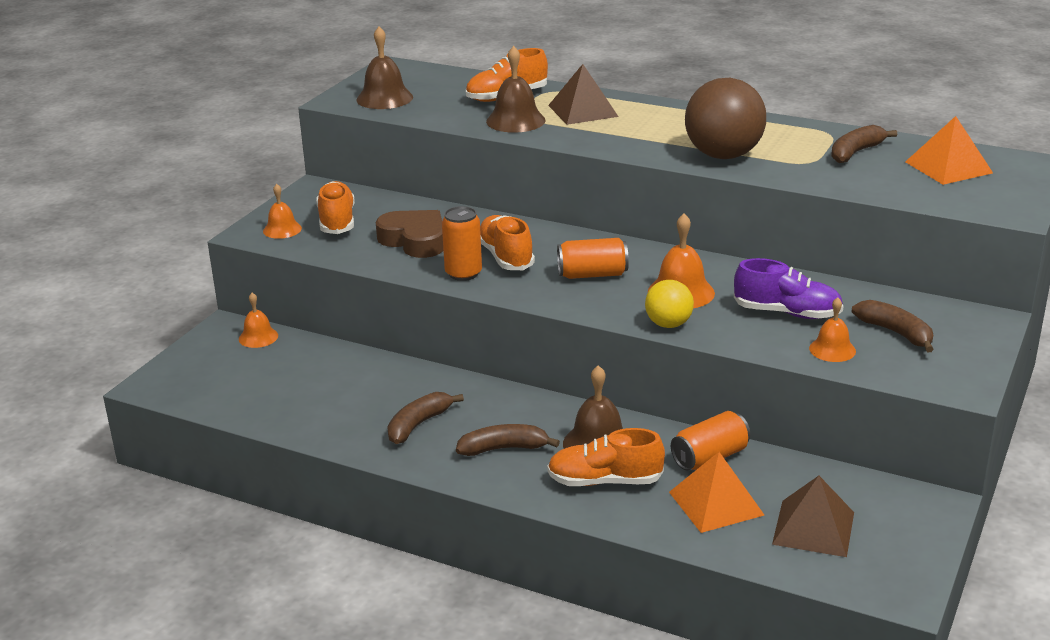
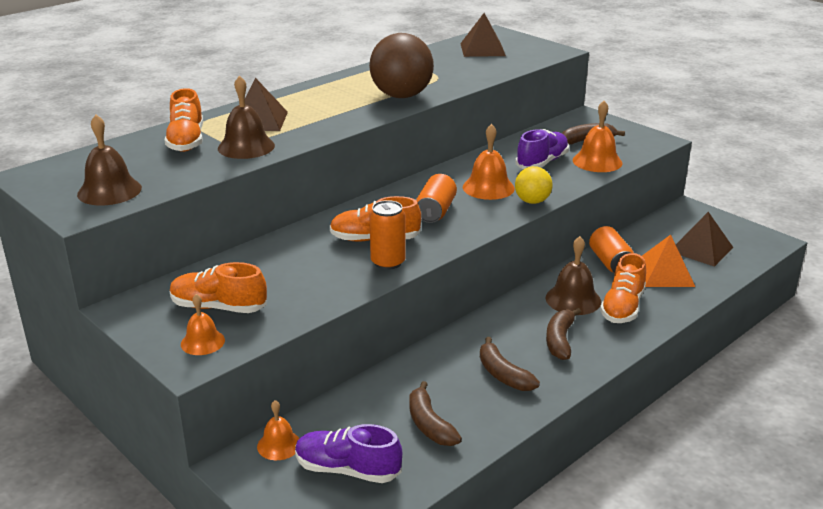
camera: 70 degrees left, 0 degrees up
(238, 375) = (347, 470): none -> purple shoe
(415, 240) = (302, 274): brown heart -> none
(832, 349) = (597, 161): orange bell -> orange bell, size x1.57
(855, 152) = (436, 63): brown banana -> brown banana (429, 424)
(948, 167) = (482, 49): orange pyramid -> brown pyramid

